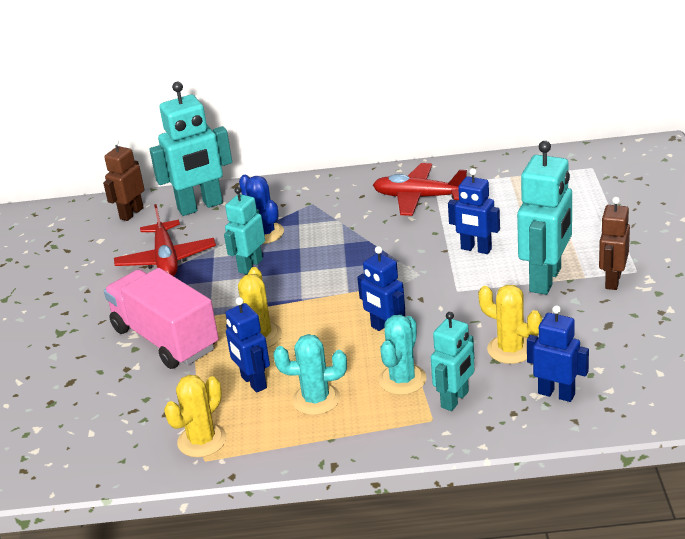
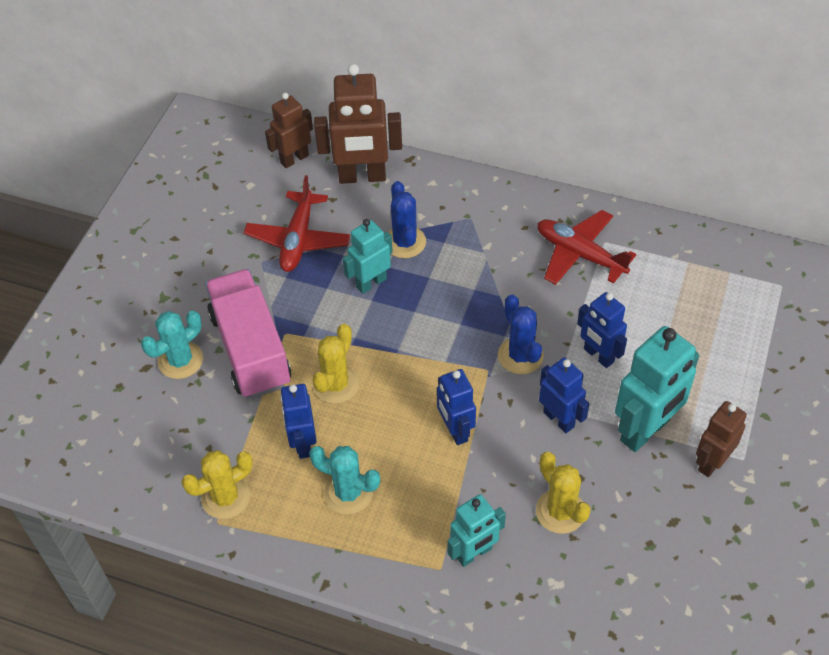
camera: 20 degrees right, 20 degrees up
(200, 207) = (362, 177): turquoise robot -> brown robot
(402, 380) = (438, 504): turquoise cactus -> turquoise cactus (180, 360)
(410, 269) = (520, 356): none -> blue cactus
(556, 394) = (573, 591): blue robot -> blue robot (559, 419)

